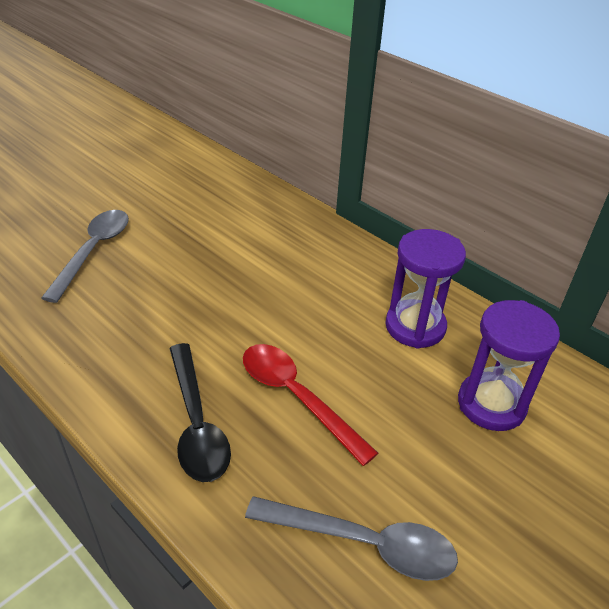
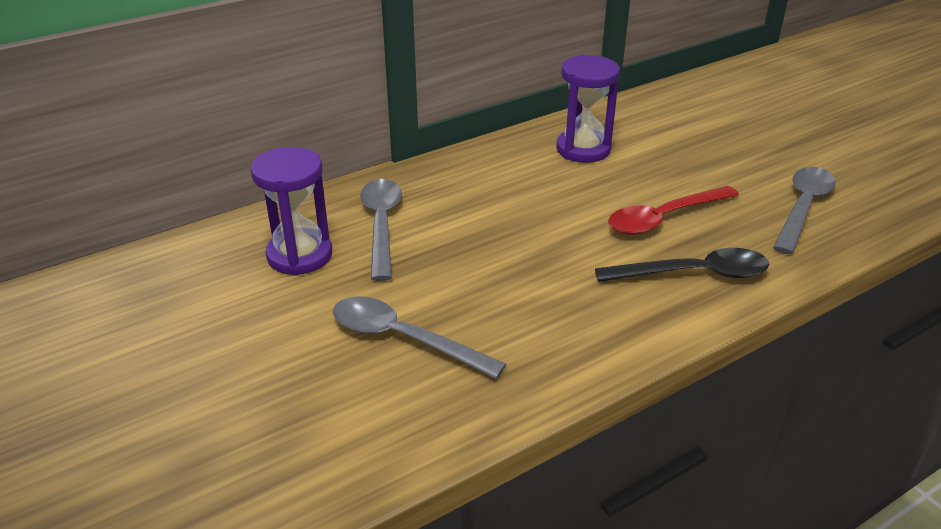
camera: 75 degrees left, 5 degrees down
(236, 220) = (381, 225): none -> grey spoon
(491, 404) = (673, 135): purple hourglass -> purple hourglass (300, 255)

